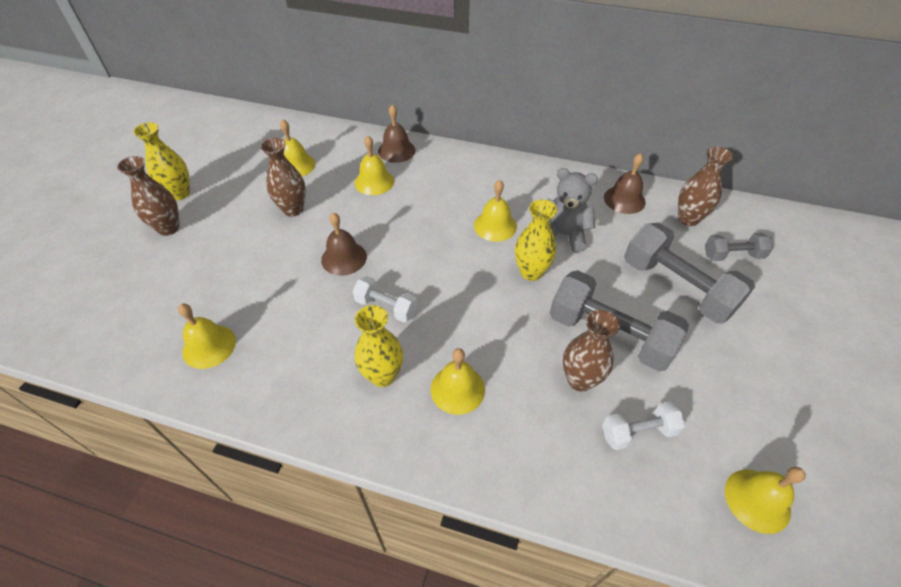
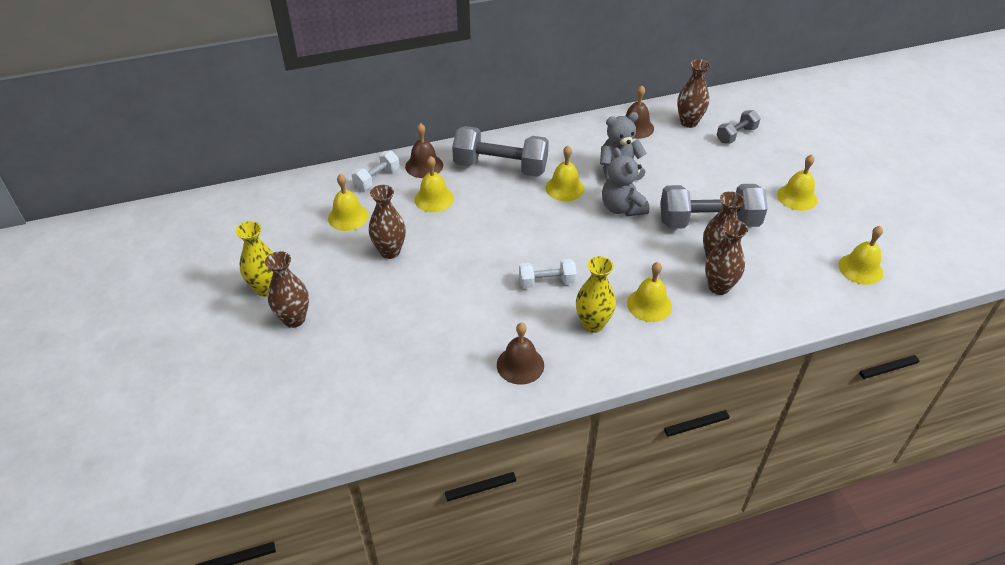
camera: 35 degrees left, 5 degrees down
(209, 346) = (444, 377): yellow bell -> yellow bell (797, 197)
(344, 258) = (476, 266): brown bell -> brown bell (520, 365)
(531, 272) = (622, 208): yellow vase -> grey teddy bear
(551, 414) = (718, 287): none -> brown vase
(638, 432) = (774, 269): white dumbbell -> white dumbbell (377, 178)
(677, 287) = (721, 172): grey dumbbell -> grey dumbbell (500, 167)

